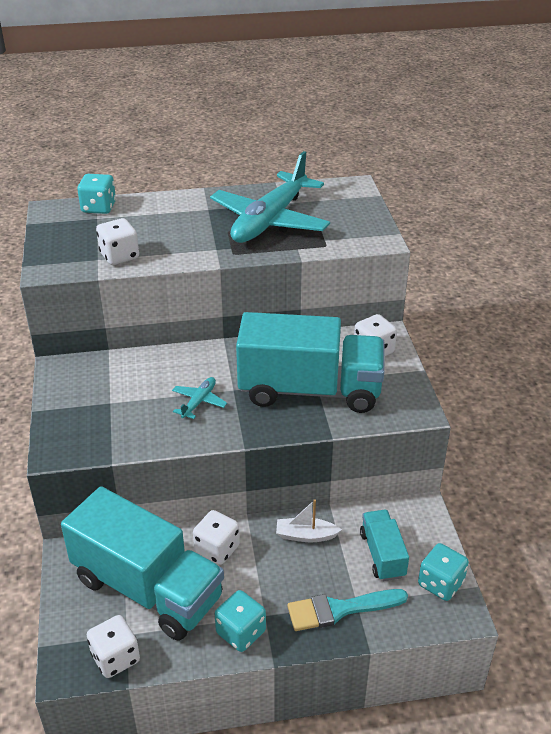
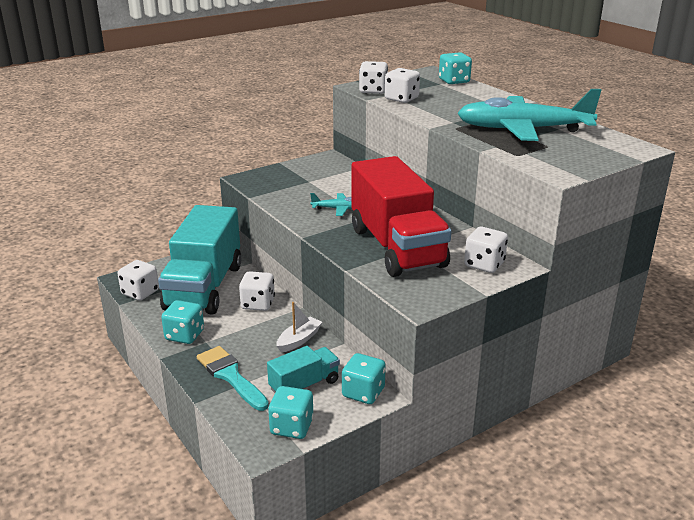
camera: 65 degrees right, 10 degrees down
(73, 265) = (373, 91): none -> white dice
(306, 535) = (299, 340): white boat -> white boat turned 60 degrees clockwise
(310, 390) = (397, 247): turquoise truck -> red truck
(413, 516) = (363, 393): none -> turquoise dice

